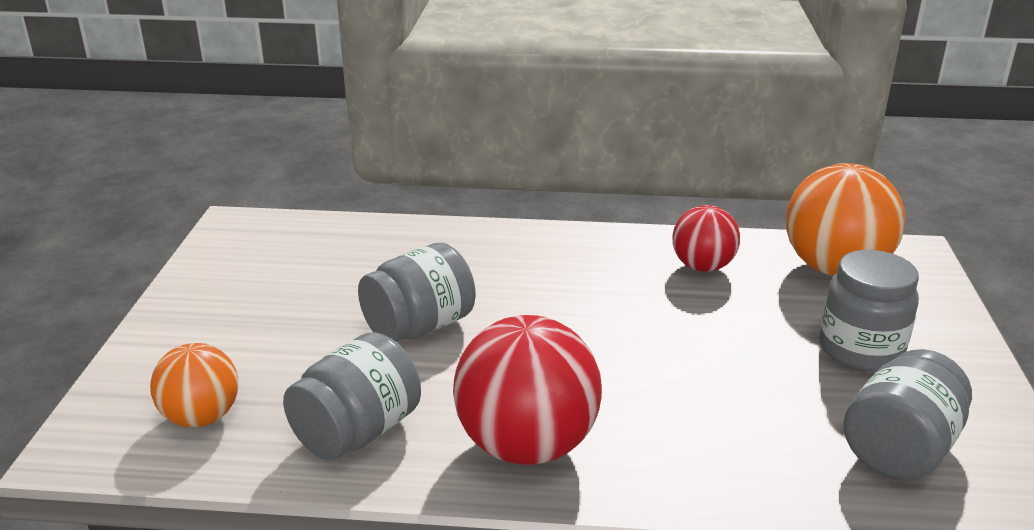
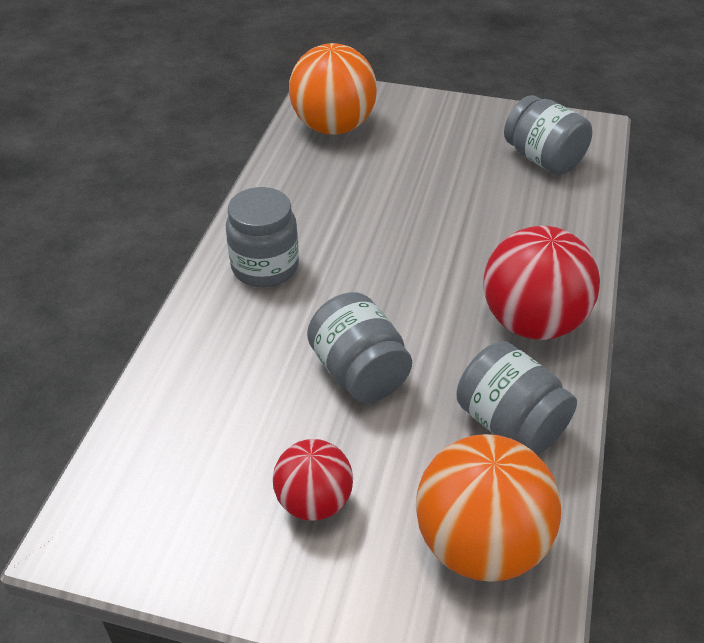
camera: 80 degrees left, 15 degrees up
(201, 417) = (480, 543): orange ball -> orange ball, size x1.67
(702, 267) = (309, 188): red ball -> red ball (314, 501)
(860, 350) = (439, 144): grey jar -> grey jar (265, 267)

